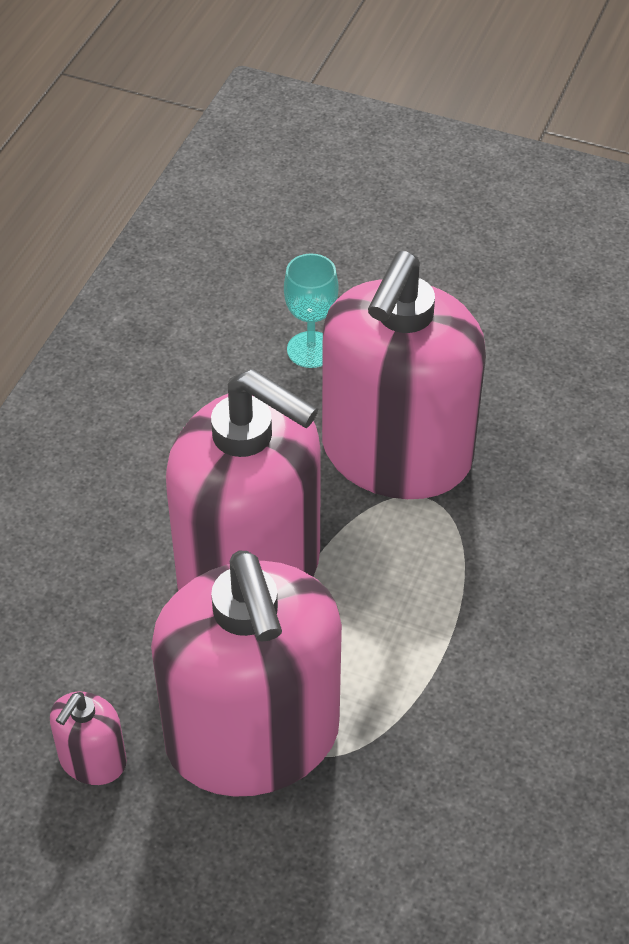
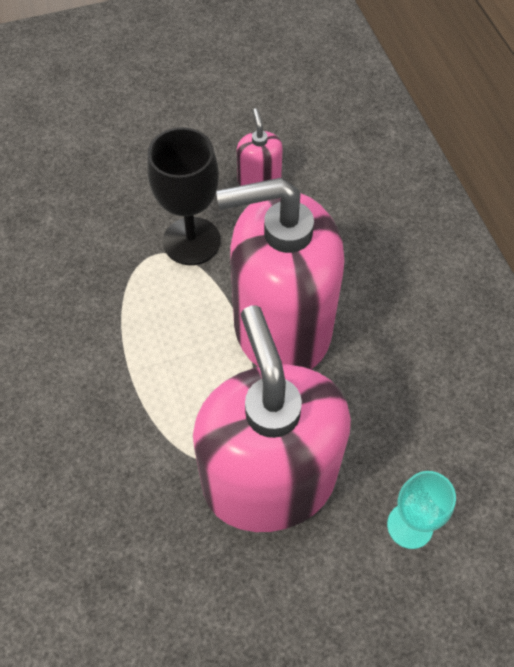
camera: 140 degrees right, 10 degrees up
(252, 737) = (191, 241): pink soap dispenser -> black goblet

